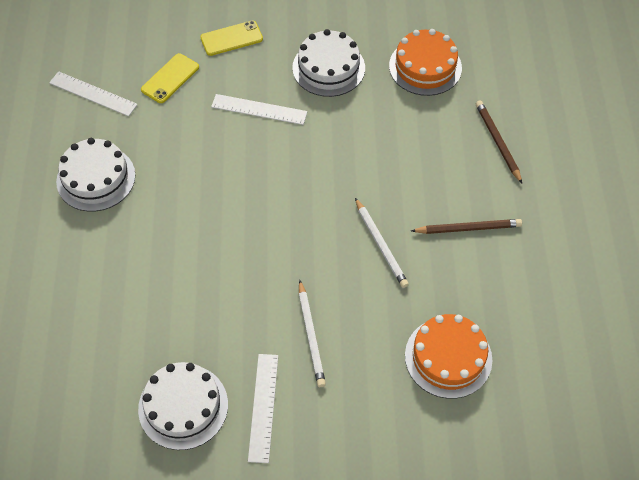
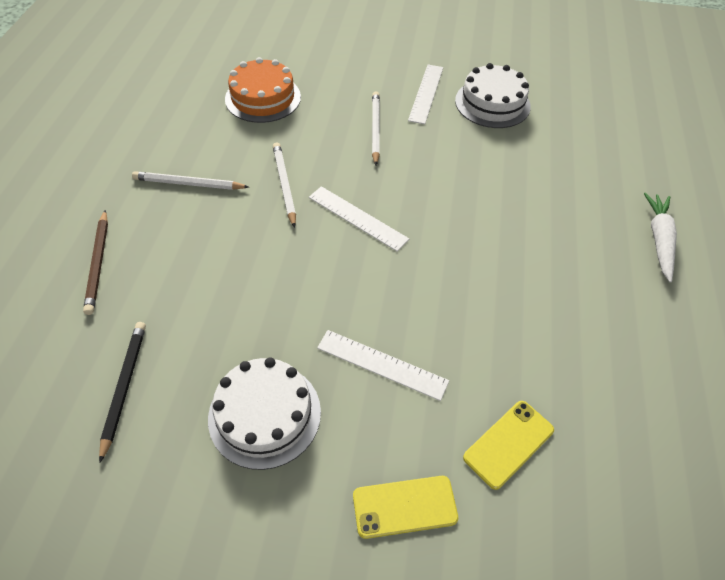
camera: 170 degrees left, 5 degrees down
(30, 252) = (659, 240): none -> white carrot
(93, 94) = (626, 439): white ruler -> white ruler (357, 218)
(96, 178) = (599, 308): white cake -> none
(425, 67) = (124, 387): orange cake -> black pencil
(468, 228) = (189, 184): brown pencil -> white pencil

